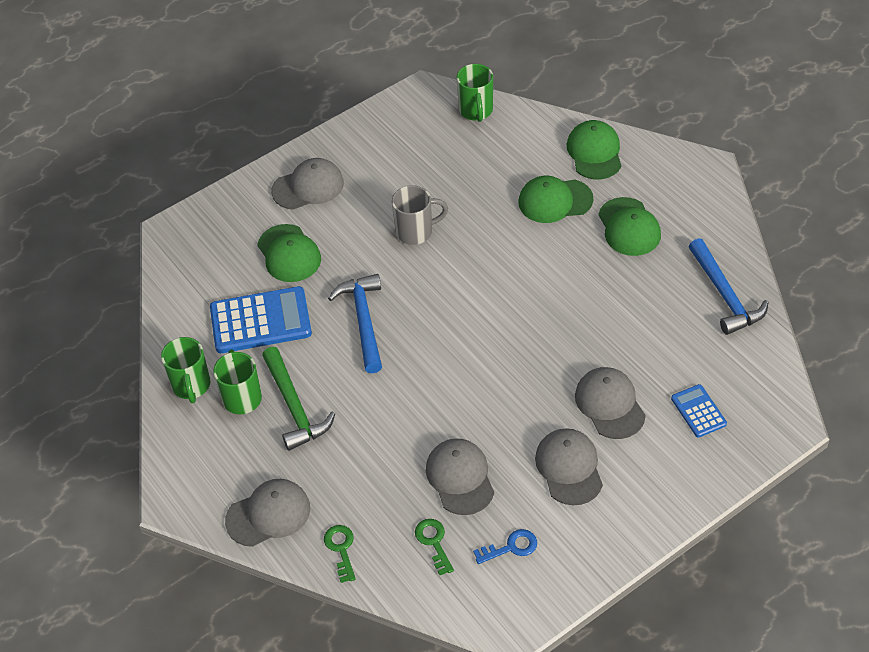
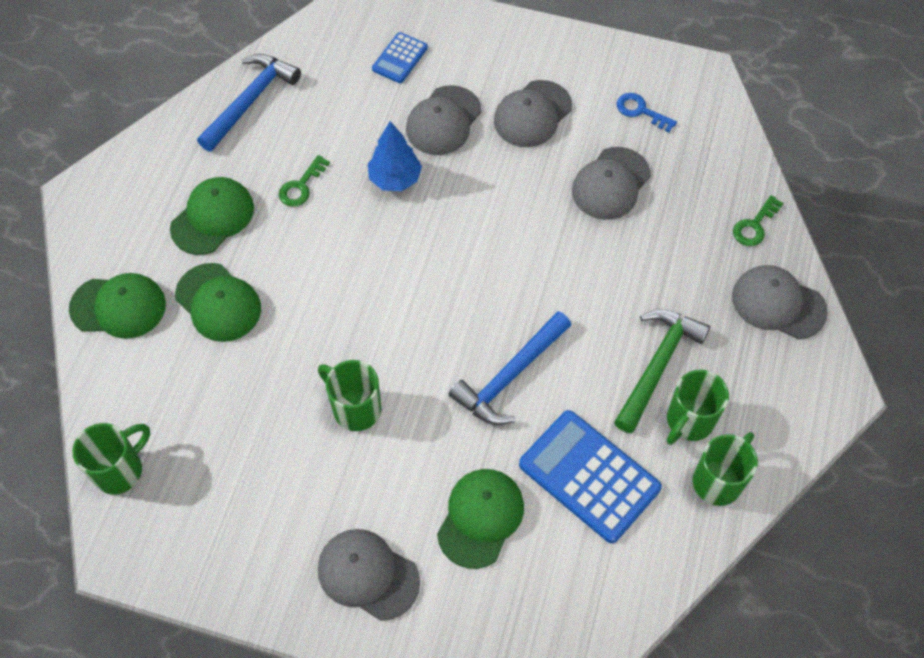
camera: 130 degrees left, 10 degrees up
(416, 231) = (355, 408): grey mug -> green mug
(433, 542) = (686, 165): green key -> green key (301, 186)
(578, 344) = (395, 179): none -> blue tree
(594, 152) = (118, 307): green cap -> green cap turned 135 degrees counterclockwise

